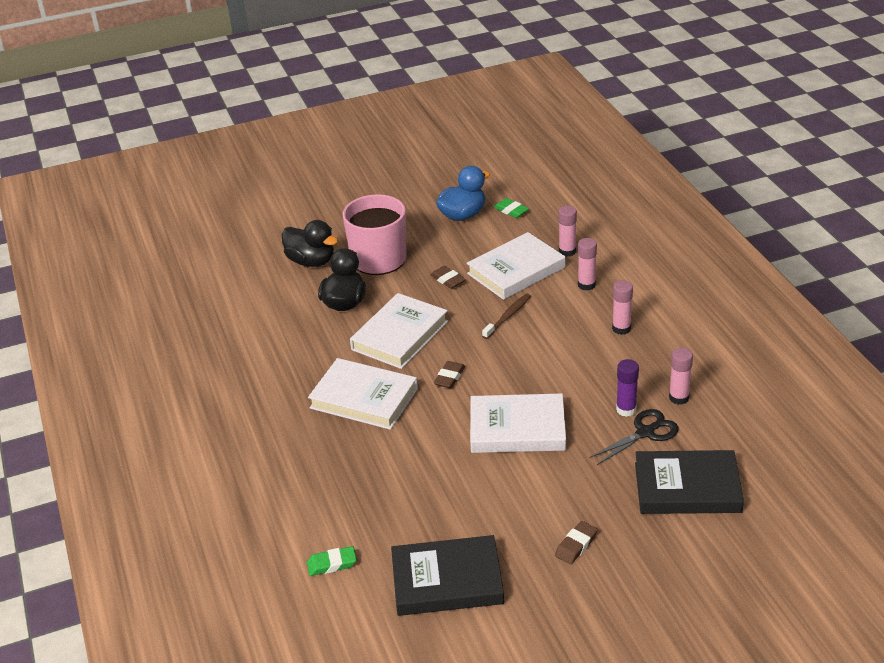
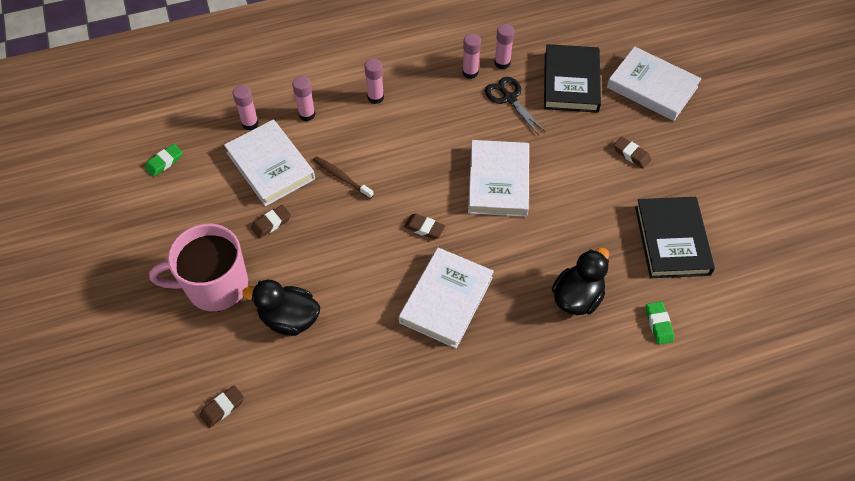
camera: 90 degrees left, 20 degrees up
(262, 279) = (222, 408): none -> brown eraser
(311, 261) = (202, 354): black duck -> black duck (577, 297)
(400, 335) = (354, 267): white book -> white book (652, 87)
(463, 215) = (158, 205): blue duck -> none
(626, 409) = (481, 107): purple glue stick -> none
(702, 424) = (502, 63): none -> pink glue stick

